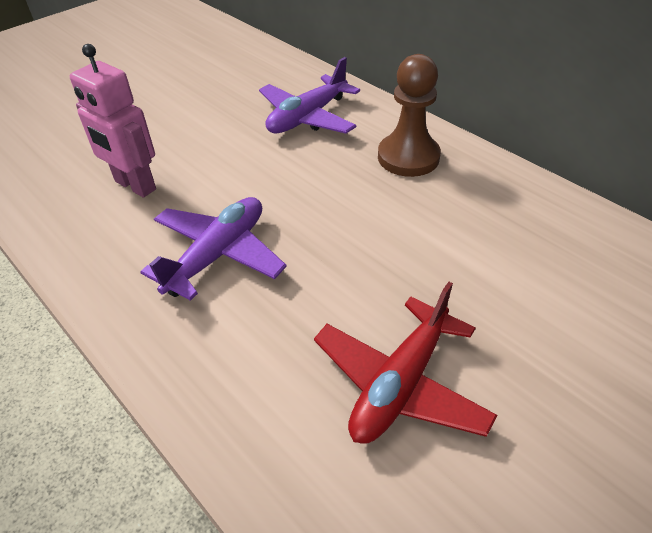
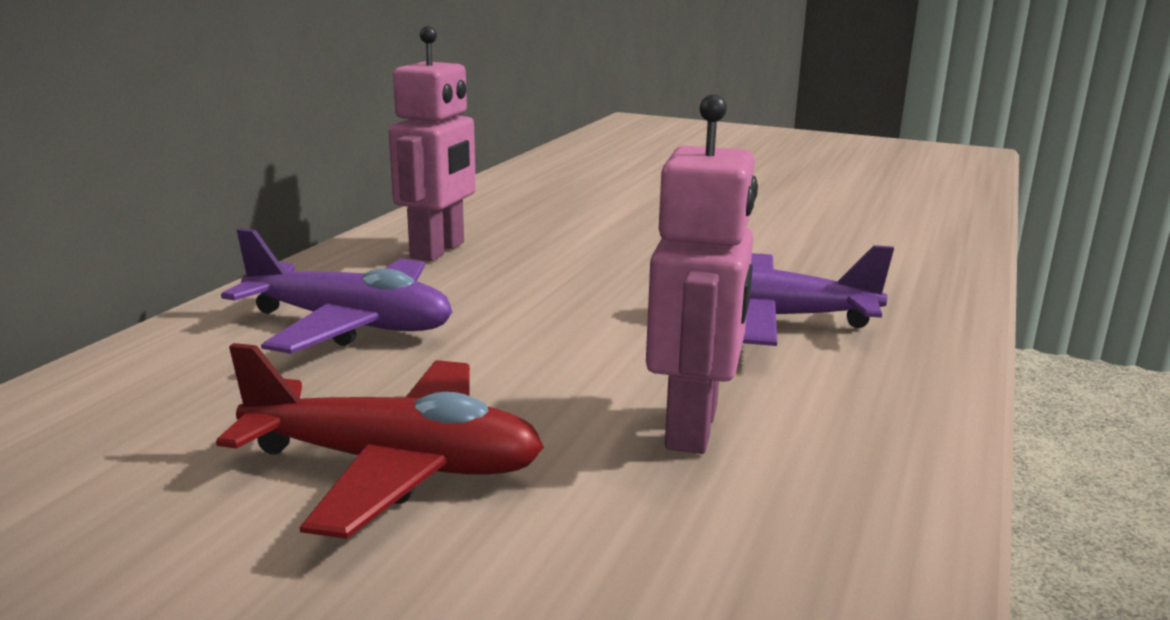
camera: 115 degrees left, 25 degrees down
(400, 383) = (800, 223): red plane -> red plane (393, 466)
(408, 157) = (438, 250): brown pawn -> pink robot

